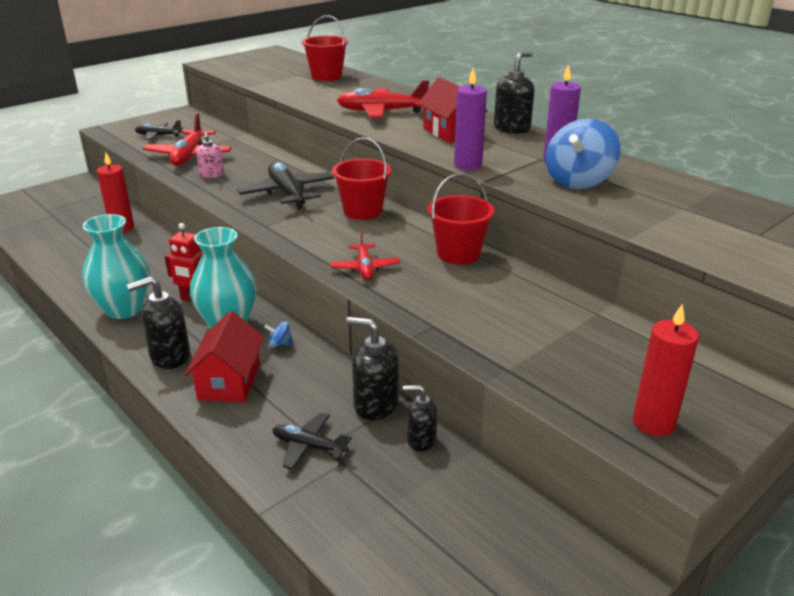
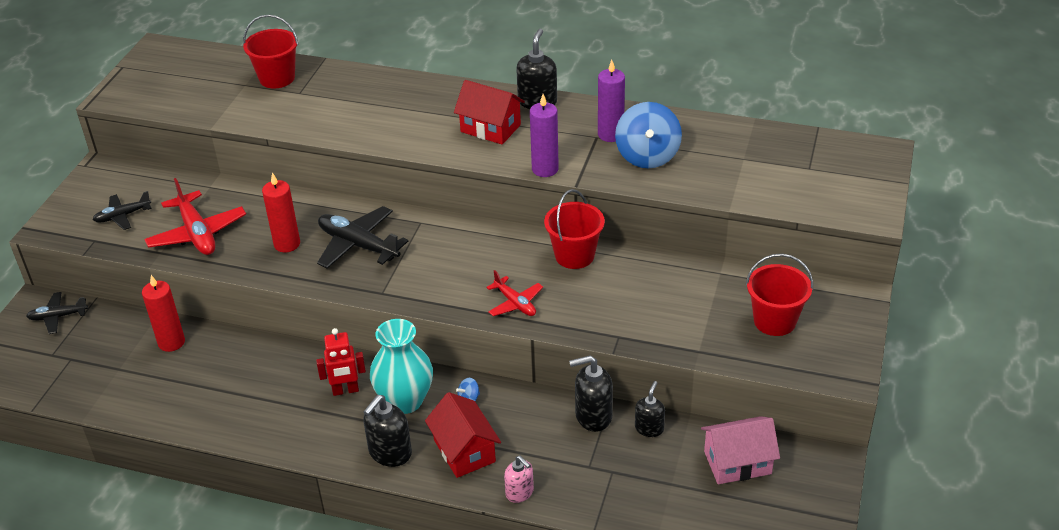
camera: 30 degrees left, 10 degrees up
(124, 309) = (293, 429): turquoise vase -> none
(212, 175) = (254, 250): pink soap dispenser -> pink soap dispenser (520, 493)
(309, 446) = (578, 472): black plane -> black plane (58, 317)
(362, 211) = (450, 239): red bucket -> red bucket (774, 321)
(381, 112) = (396, 119): red plane -> none
(421, 440) = (649, 428): black soap dispenser -> black soap dispenser turned 135 degrees clockwise
(488, 519) = (737, 462): none -> pink house
(653, 423) = (815, 350): red candle -> red candle (287, 244)

